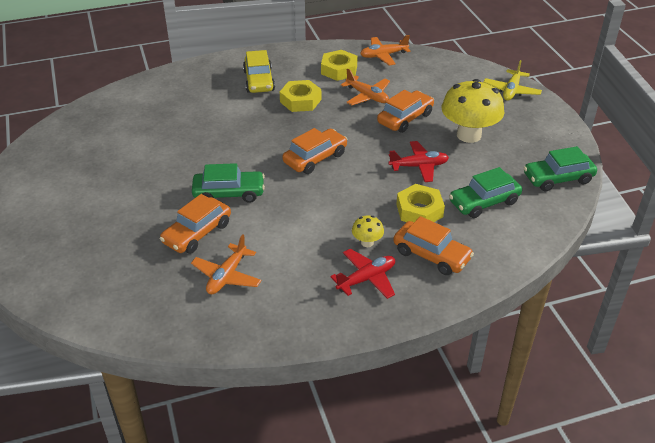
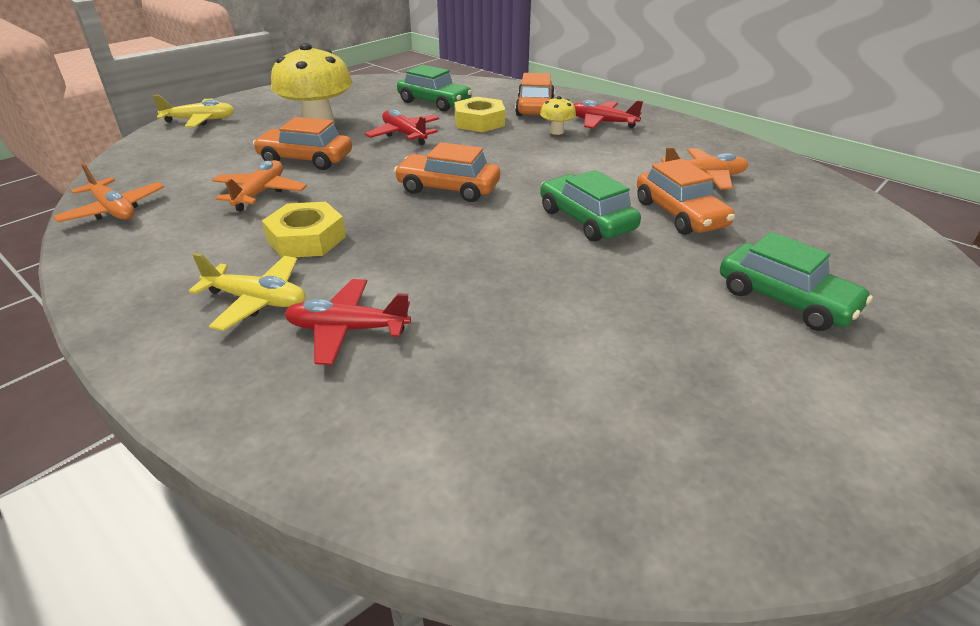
camera: 120 degrees left, 5 degrees down
(197, 233) = (680, 214): orange car -> orange car turned 60 degrees clockwise
(216, 96) = (347, 329): none -> red plane
(259, 81) = (257, 301): yellow car -> yellow plane
(339, 70) = (180, 234): yellow nut -> none
(558, 178) = (366, 85): green car -> green car (785, 300)

